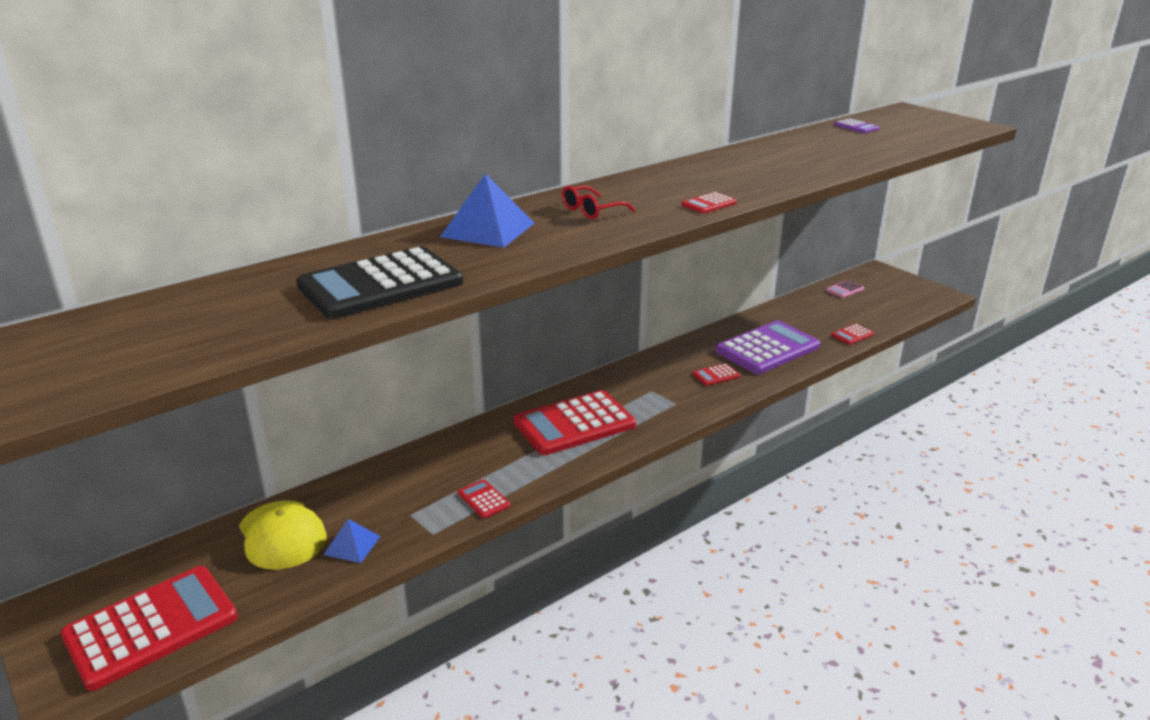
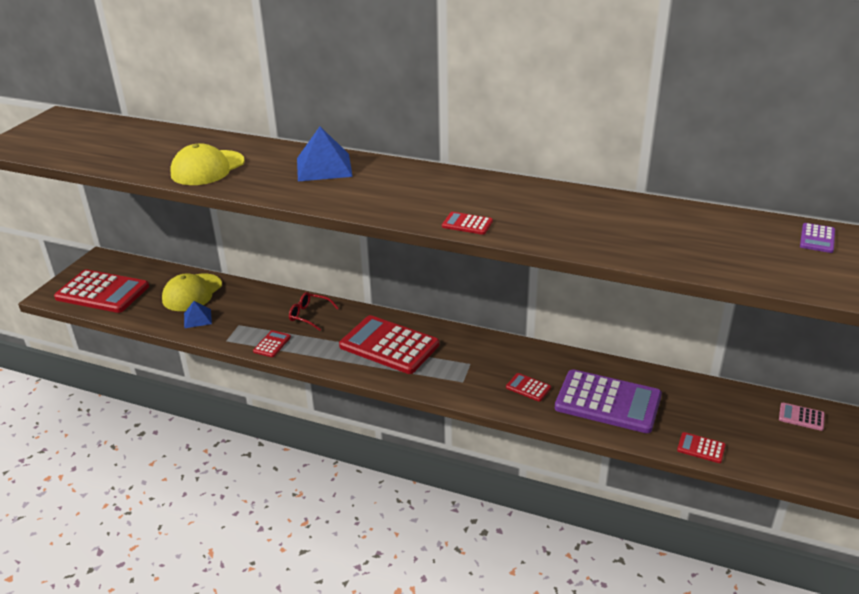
camera: 60 degrees right, 5 degrees up
(380, 285) = (207, 168): black calculator -> yellow cap
(591, 211) = (398, 187): red glasses -> red glasses (309, 315)

